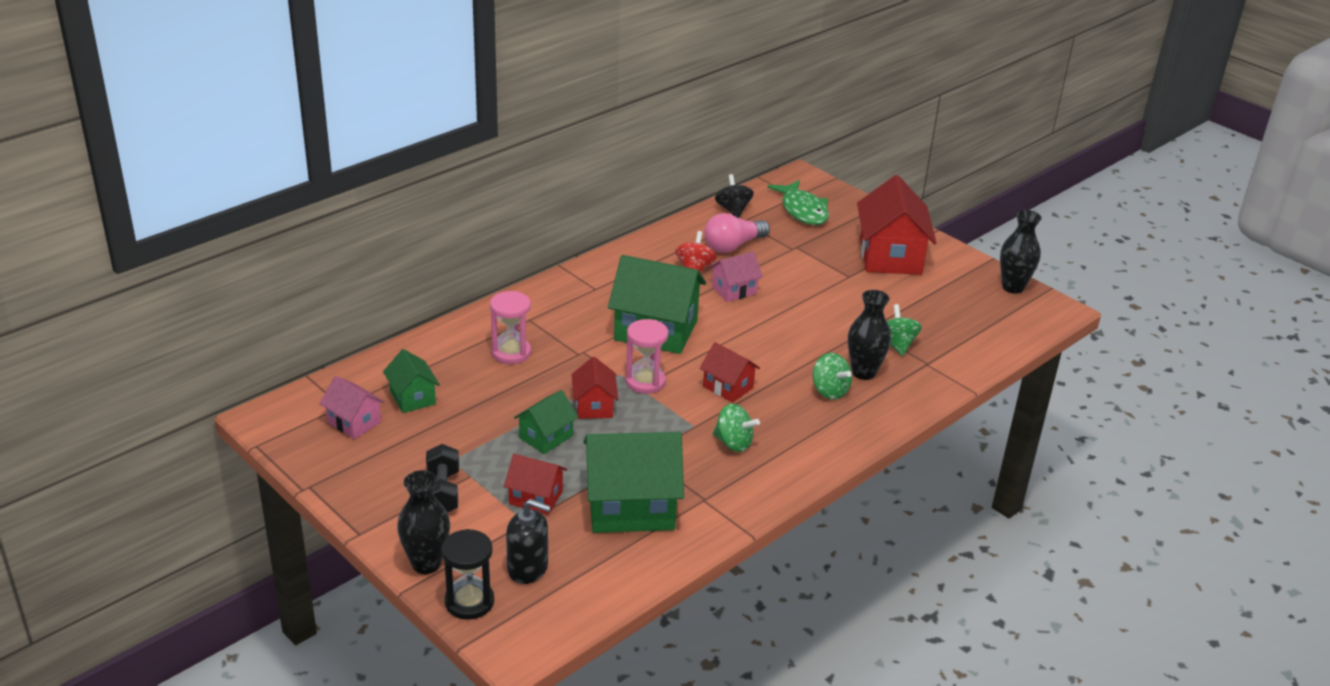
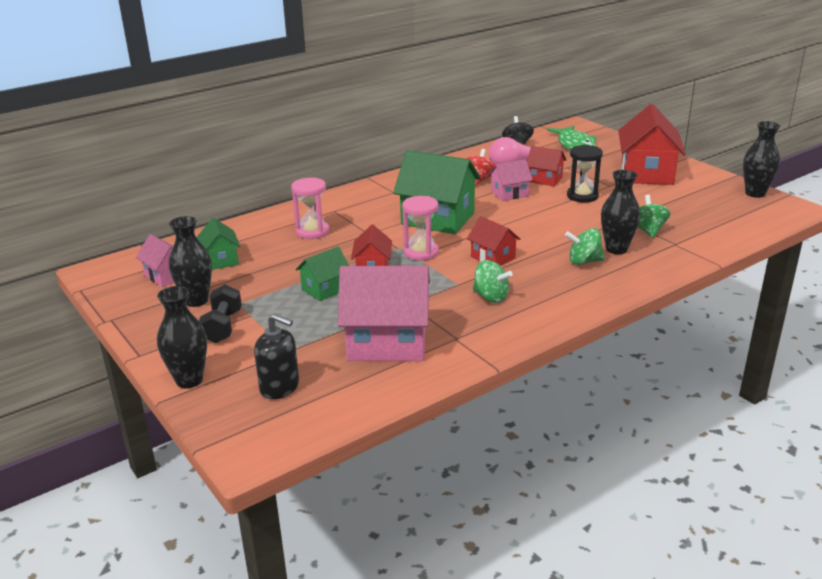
camera: 10 degrees right, 5 degrees down
(401, 457) = (196, 300): none -> black vase
(469, 602) = (217, 412): black hourglass -> black hourglass (582, 196)
(535, 498) = (303, 333): red house -> red house (545, 179)
(631, 507) = (387, 342): green house -> pink house
(829, 391) = (584, 261): green spinning top -> green spinning top turned 120 degrees clockwise

